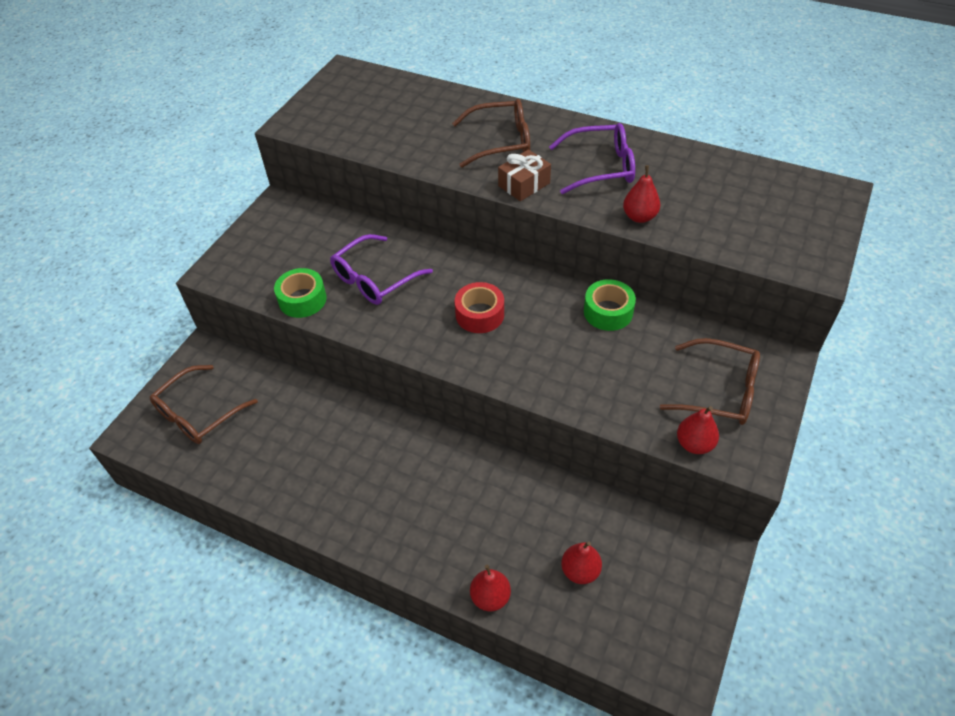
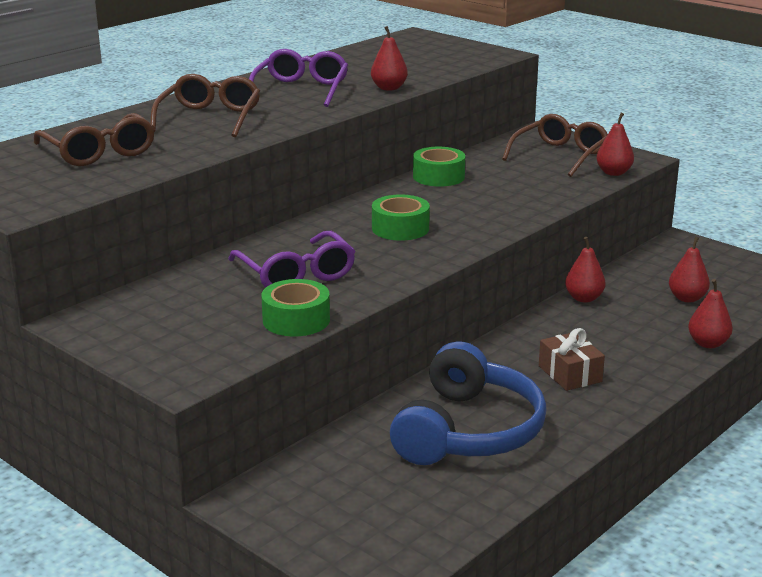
camera: 75 degrees left, 25 degrees down
(198, 413) = (367, 512): brown glasses -> brown glasses (99, 152)
(302, 445) = (468, 431): none -> blue headphones
(479, 314) = (400, 228): red tape -> green tape
(524, 184) = (295, 118): brown gift -> brown gift (569, 374)
(544, 484) = (584, 298): none -> red pear

